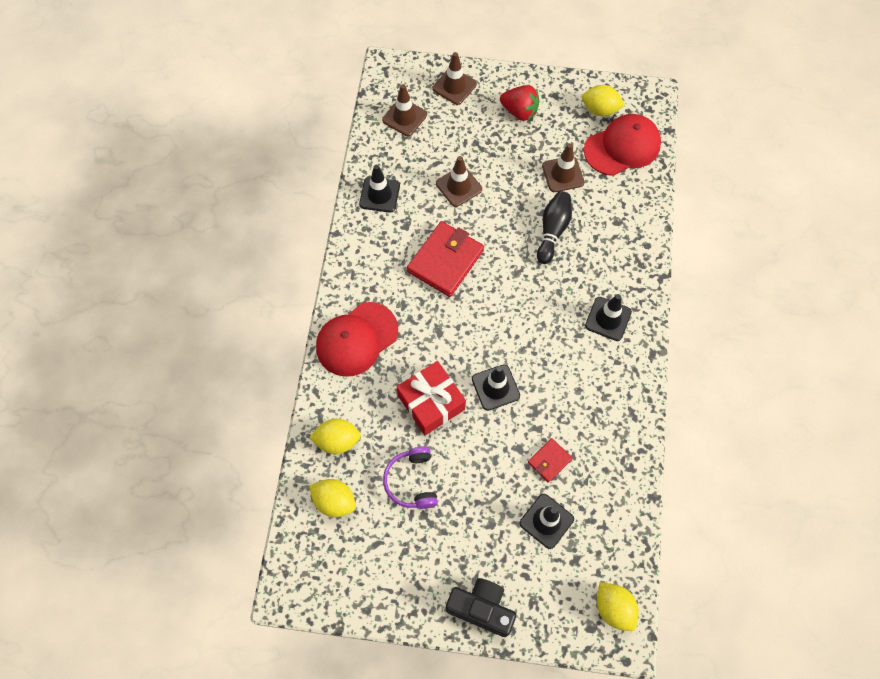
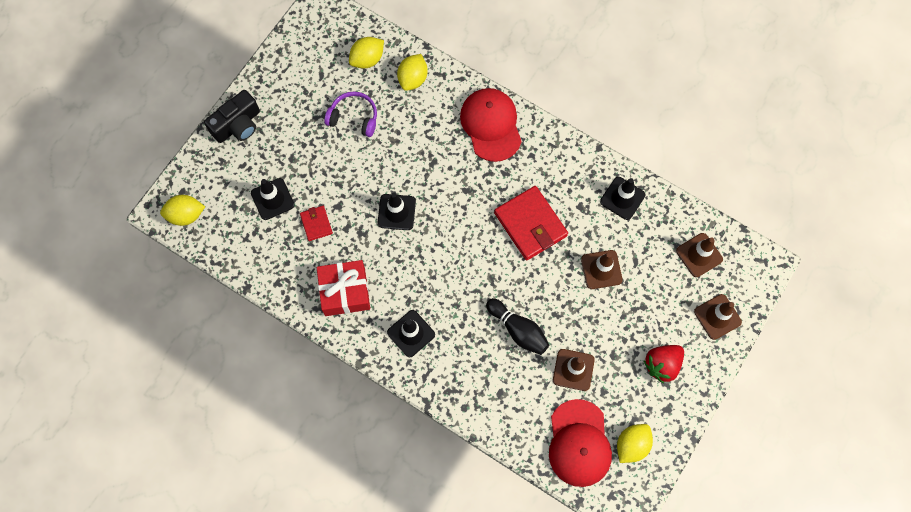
camera: 115 degrees right, 5 degrees up
(431, 402) = (409, 158): red gift -> red gift (345, 292)

